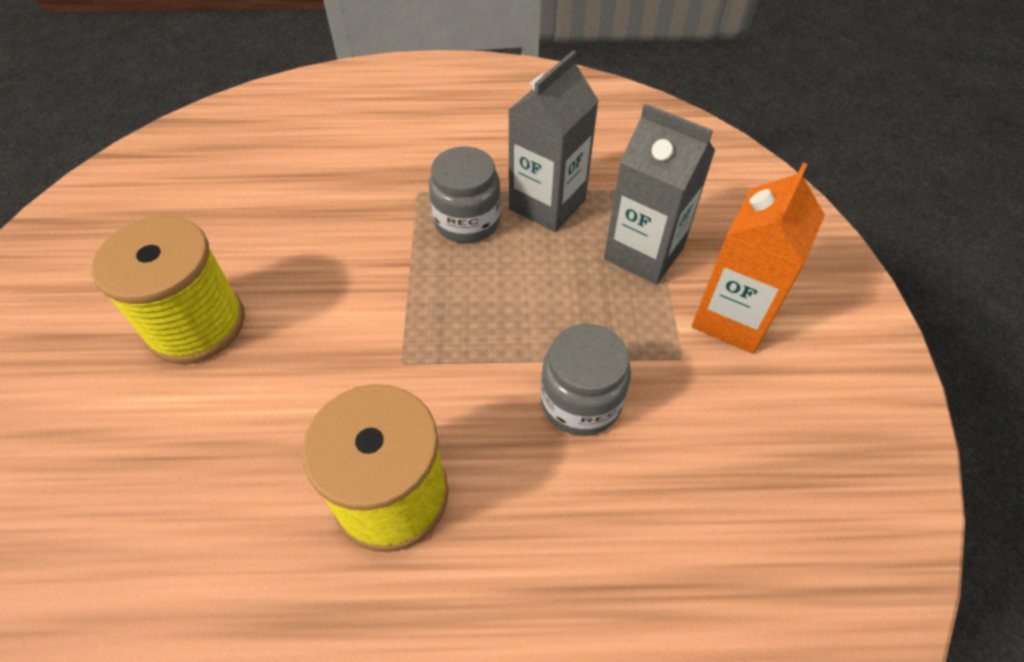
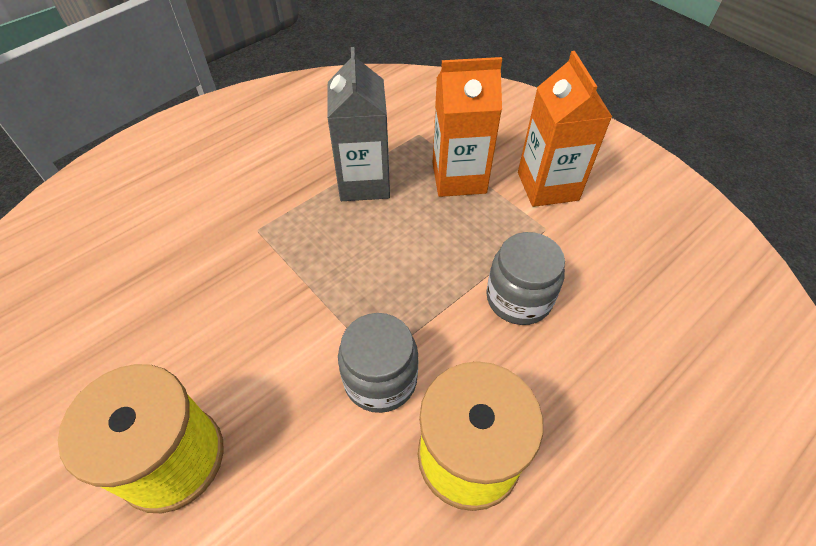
camera: 40 degrees left, 0 degrees up
(467, 221) = (318, 228): grey jar -> grey jar (380, 379)
(643, 253) = (459, 178): grey carton -> orange carton

